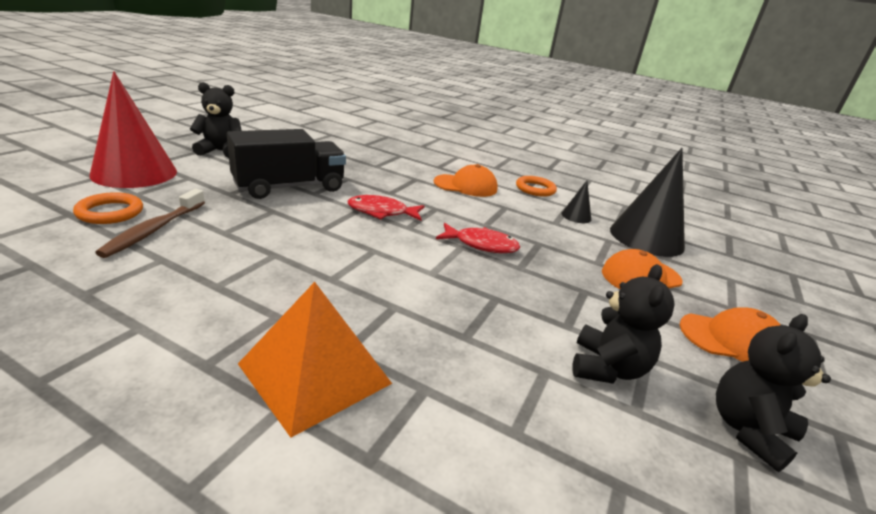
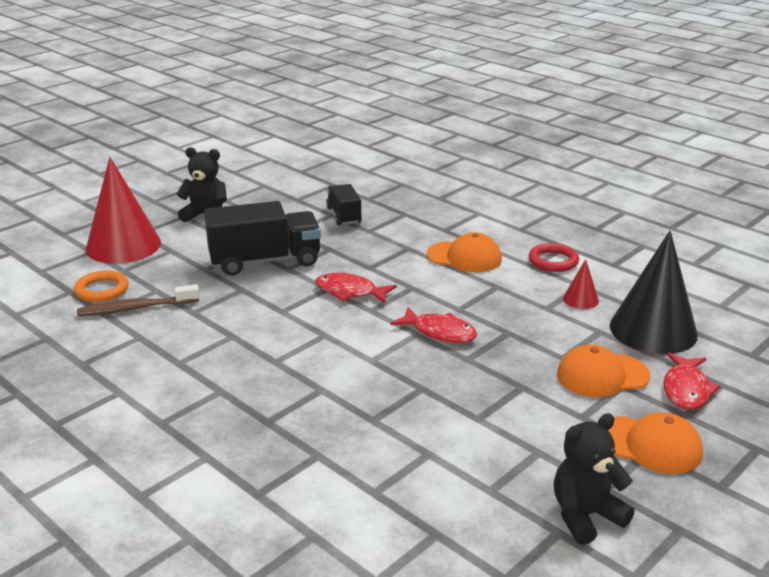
camera: 20 degrees right, 0 degrees up
(154, 230) = (135, 308): brown toothbrush -> brown toothbrush turned 45 degrees clockwise
(315, 373) = (237, 436): orange pyramid -> none
(349, 155) = (344, 215): none -> black truck
(535, 189) = (553, 261): orange ring -> red ring
(576, 216) = (580, 299): black cone -> red cone
(607, 368) = (489, 456): black teddy bear -> none
(712, 285) = (686, 389): none -> red fish

